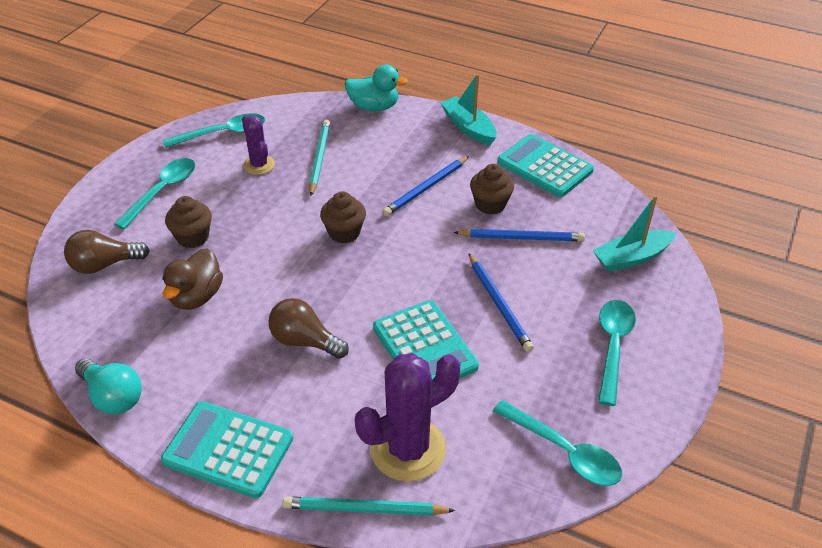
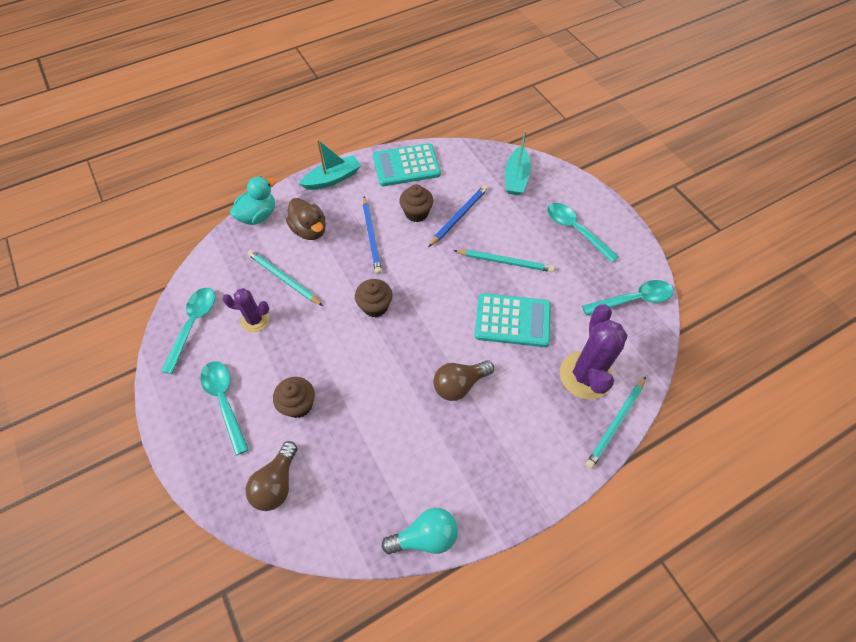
camera: 55 degrees left, 15 degrees up
(196, 297) = (365, 432): brown duck -> brown duck (310, 230)
(228, 450) = (523, 480): turquoise calculator -> none
(468, 127) = (332, 179): turquoise boat -> turquoise boat turned 150 degrees clockwise
(499, 304) = (505, 262): blue pencil -> turquoise pencil

